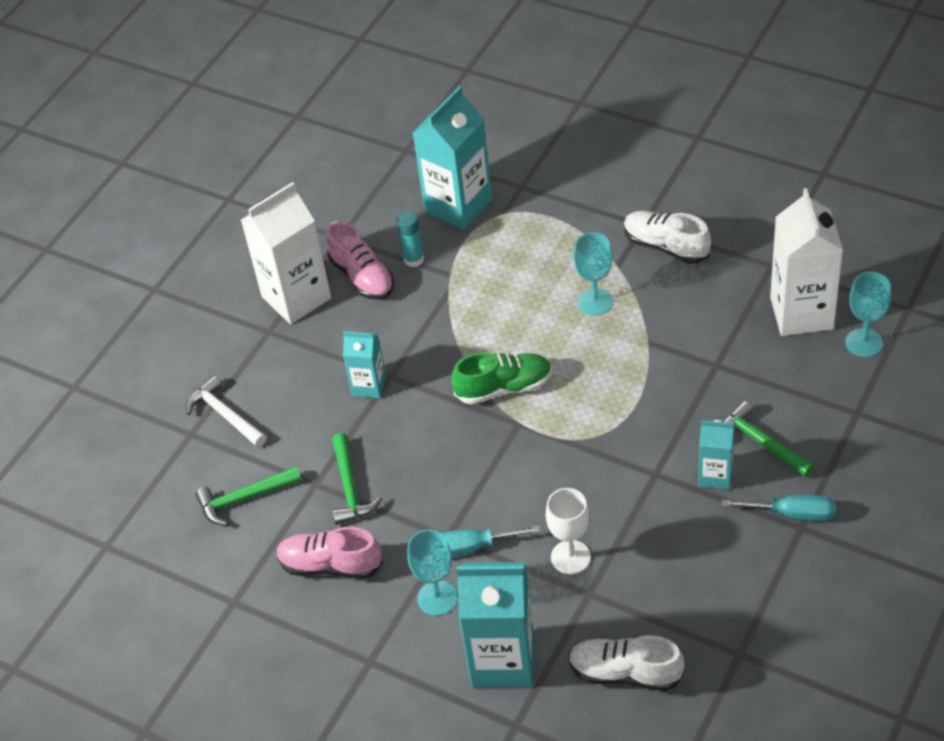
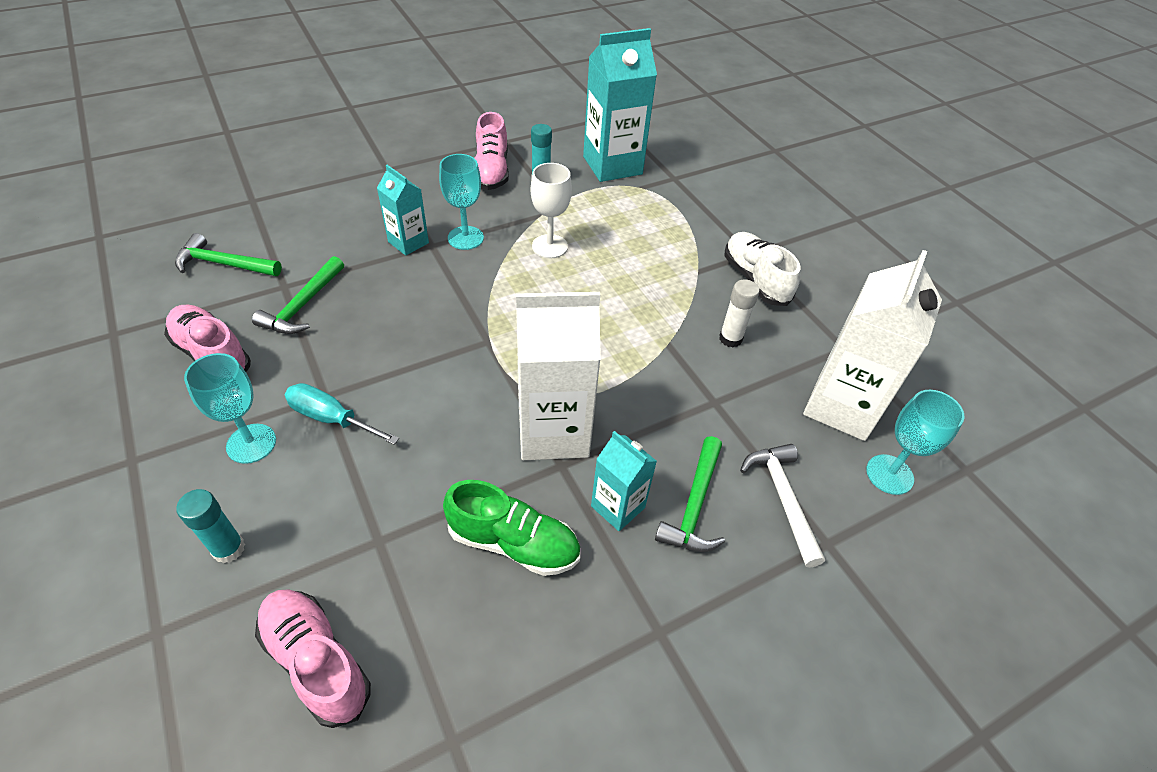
camera: 25 degrees right, 0 degrees up
(225, 415) = (289, 202): white hammer -> white hammer (782, 498)
(296, 297) = (431, 159): white carton -> white carton (553, 431)
(502, 660) = (228, 549): turquoise carton -> turquoise glue stick
(504, 388) = (507, 306): green shoe -> green shoe (514, 543)
(570, 557) = (401, 490): white goblet -> white goblet (549, 246)
(595, 302) = (651, 286): turquoise goblet -> turquoise goblet (465, 238)
(625, 673) = (316, 661): white shoe -> pink shoe
(688, 309) = (730, 339): none -> white glue stick
(761, 443) = (694, 505): green hammer -> green hammer turned 150 degrees counterclockwise
(792, 514) = (663, 608): turquoise screwdriver -> none

